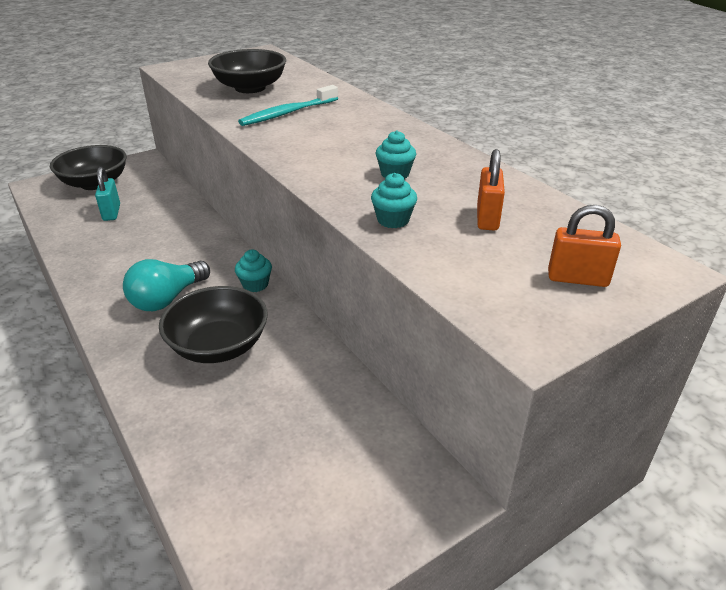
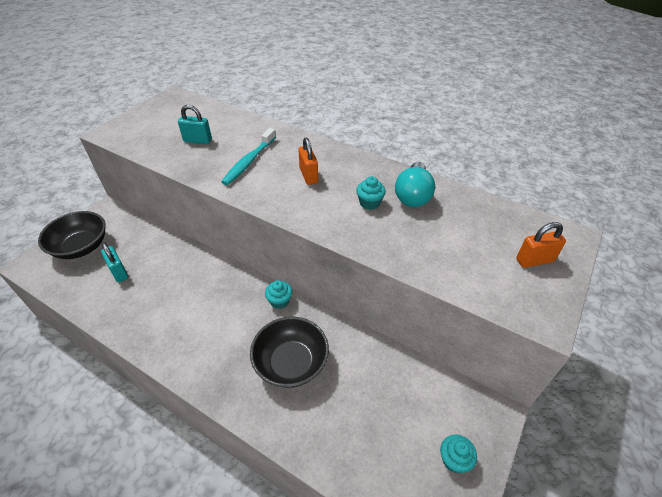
camera: 25 degrees left, 10 degrees up
(167, 299) = (225, 337): turquoise light bulb -> turquoise light bulb (413, 195)
(250, 88) = (197, 140): black bowl -> turquoise padlock
(393, 220) = (400, 247): turquoise cupcake -> turquoise cupcake (454, 459)
(487, 218) = (453, 226): orange padlock -> orange padlock (308, 176)

